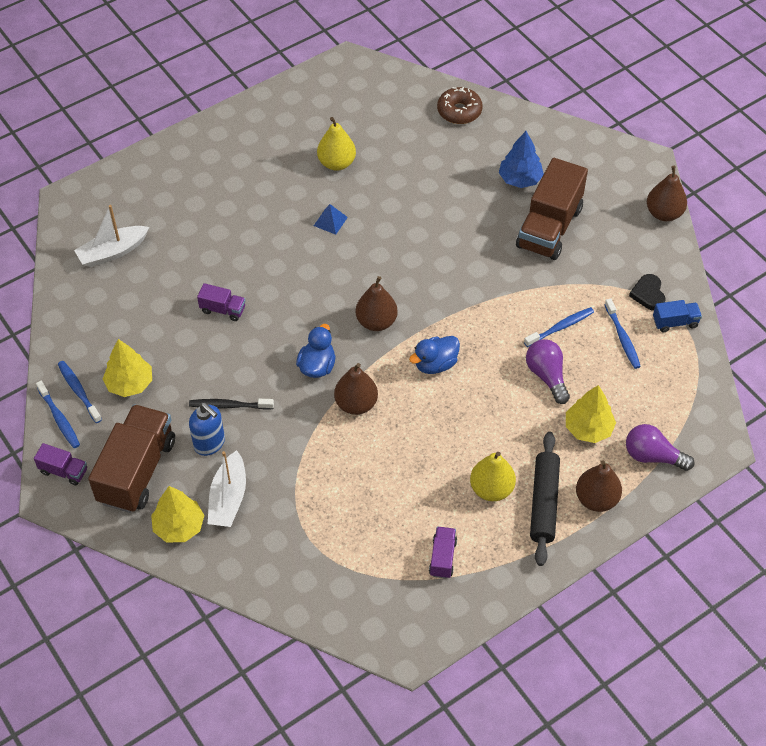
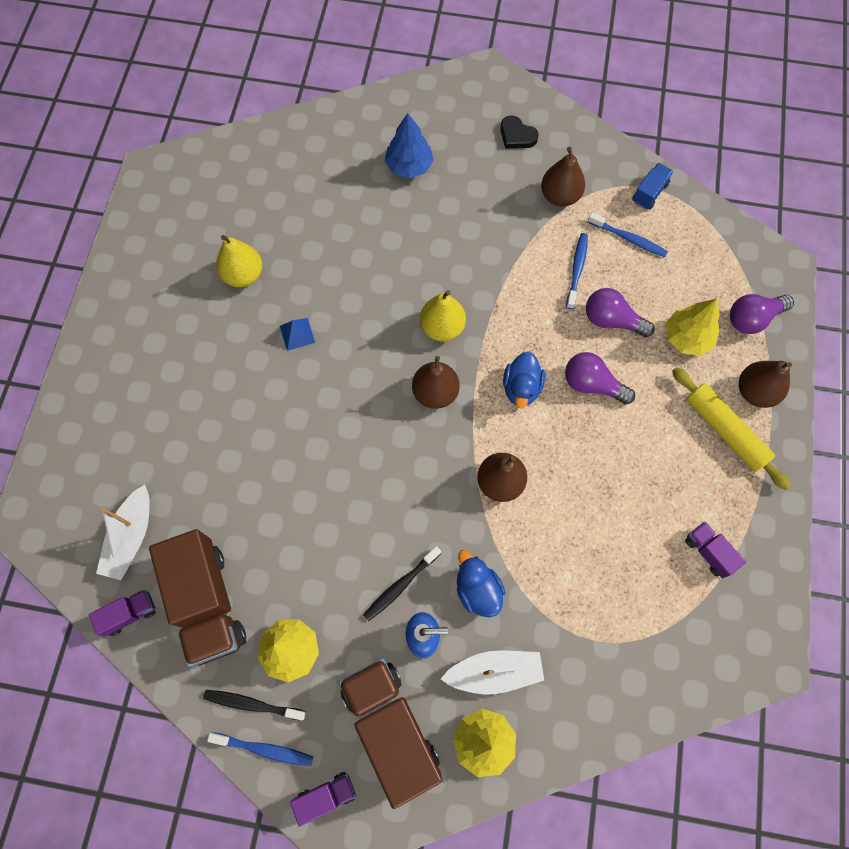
camera: 45 degrees left, 15 degrees up
(79, 391) = (252, 704): blue toothbrush -> black toothbrush
(223, 309) = (295, 500): purple truck -> purple truck (130, 614)
(228, 498) = (494, 672): white boat -> white boat turned 60 degrees counterclockwise
(317, 366) = (432, 478): blue duck -> blue duck (477, 589)
(459, 111) = (295, 144): brown donut -> none
(485, 401) = (592, 384): none -> purple light bulb
(491, 489) = (678, 456): yellow pear -> yellow pear (442, 328)
(543, 502) = (724, 431): black rolling pin -> yellow rolling pin
(549, 228) = (477, 190): brown truck -> brown truck (207, 602)
(648, 294) = (606, 185): black heart -> black heart (517, 135)
(664, 213) = (545, 107): brown pear -> brown pear (560, 196)

